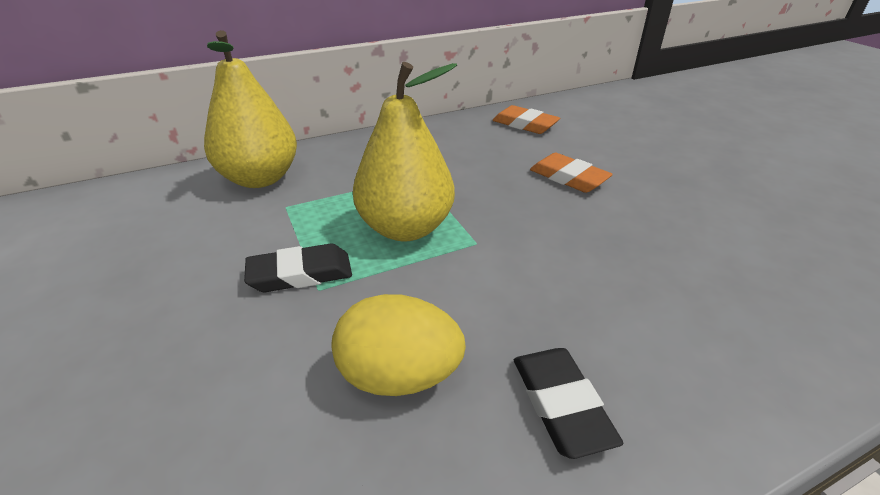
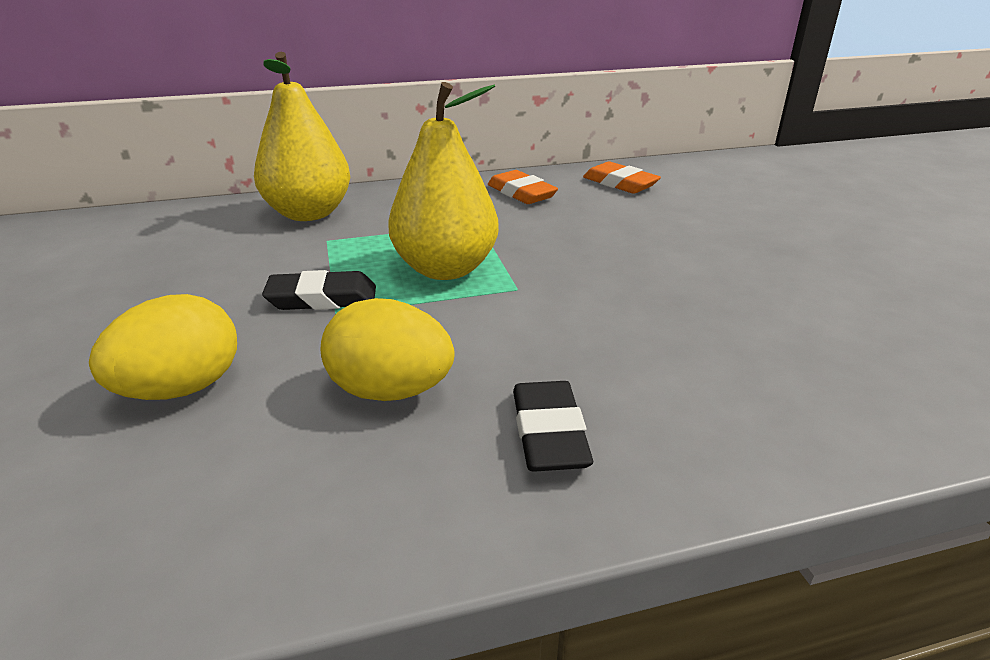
camera: 10 degrees right, 5 degrees down
(187, 403) = (182, 388): none -> yellow egg
(568, 178) = (649, 237): orange eraser -> orange eraser (521, 193)

